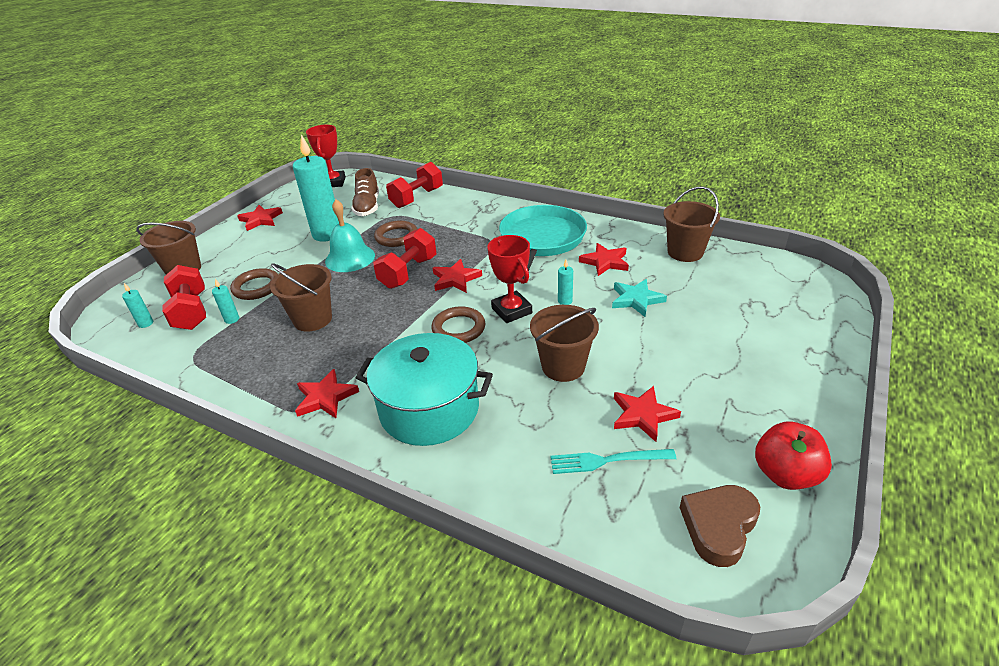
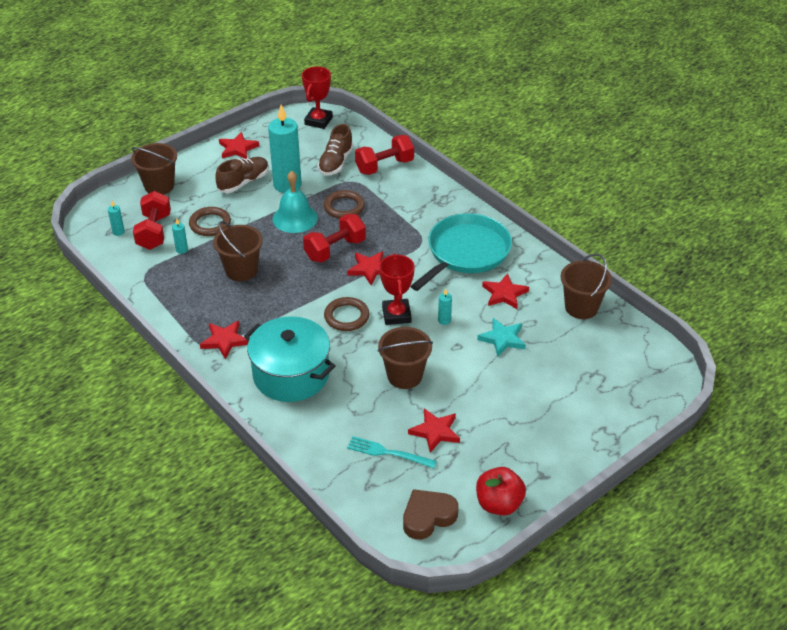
camera: 20 degrees right, 5 degrees up
(279, 243) = (243, 182): none -> brown shoe

